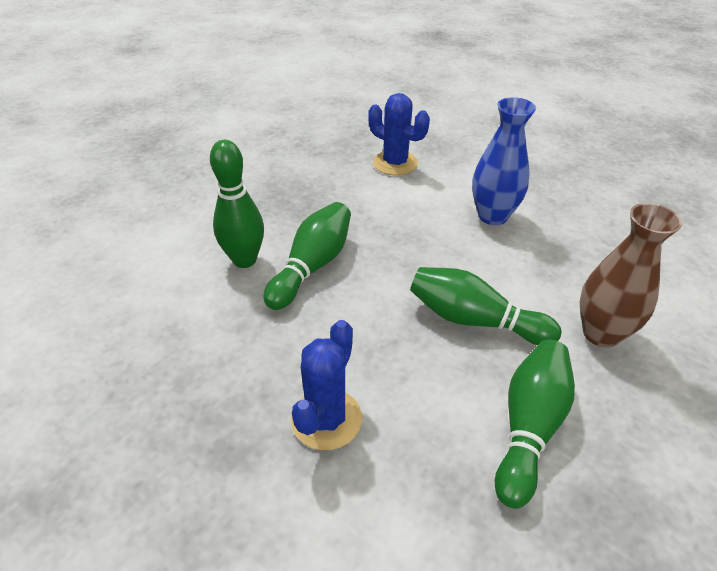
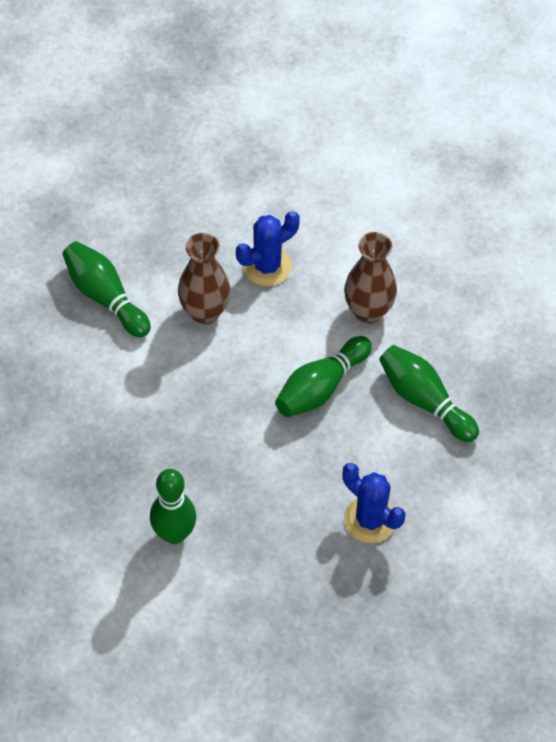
camera: 70 degrees left, 15 degrees up
(312, 266) = (207, 481): green bowling pin -> green bowling pin (105, 296)
(395, 163) = (81, 356): blue cactus -> blue cactus (267, 266)
(492, 216) = (205, 312): blue vase -> brown vase

